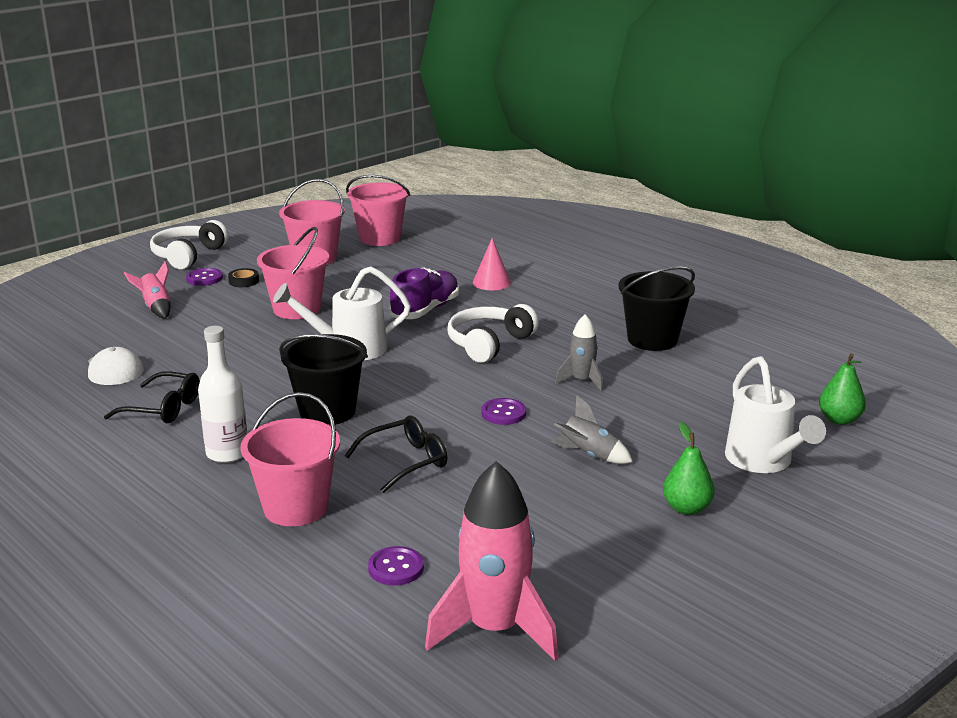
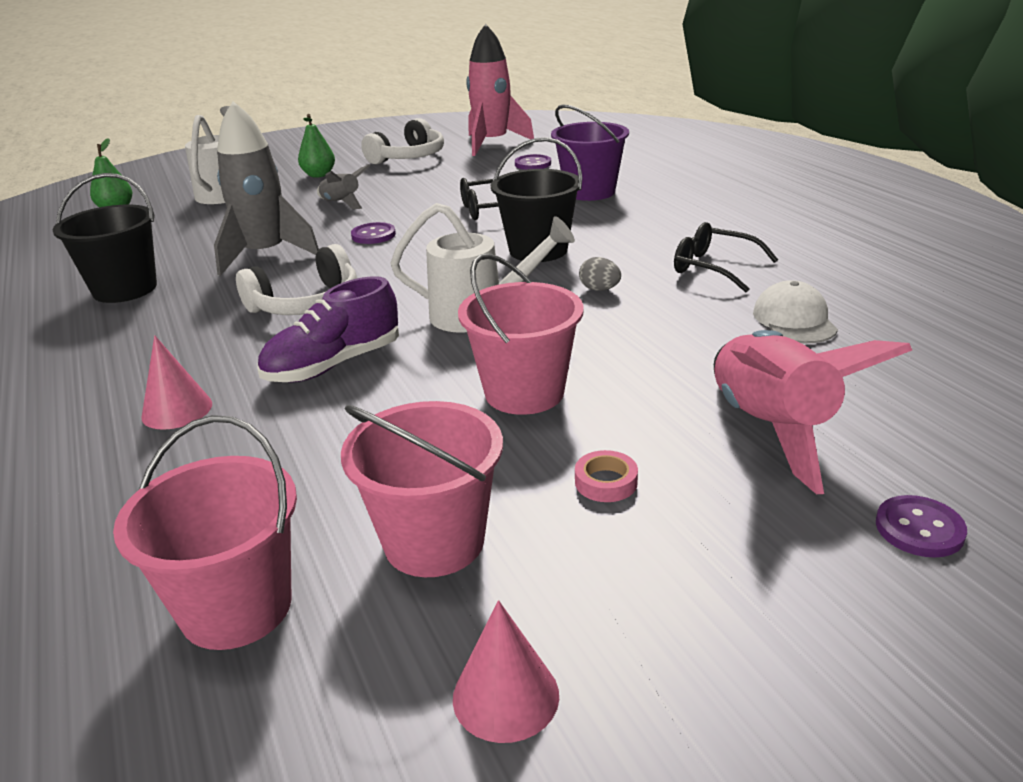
camera: 160 degrees left, 5 degrees up
(156, 308) = (771, 429): pink rocket -> pink rocket, size x1.91
(188, 255) = (743, 615): white headphones -> white headphones (408, 157)
(204, 278) = (690, 506): purple button -> purple button (919, 529)
(227, 453) = (643, 226): white bottle -> none
(244, 281) = (606, 482): black tape -> pink tape
(262, 378) = (599, 289): none -> grey egg
(271, 234) = (505, 696): none -> pink cone
(296, 508) = (589, 192): pink bucket -> purple bucket
(582, 381) = (265, 255): grey rocket -> grey rocket, size x1.91

